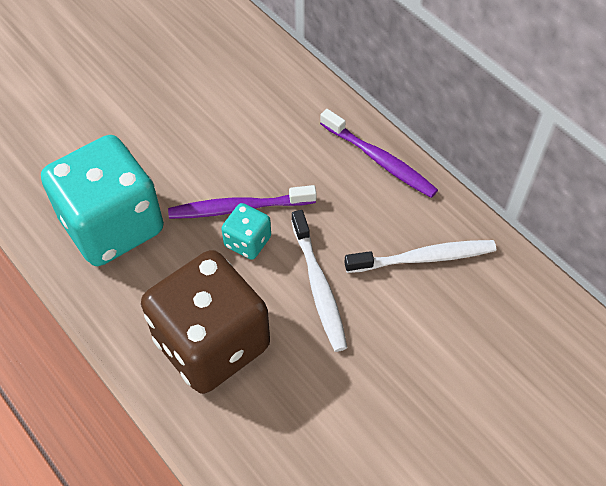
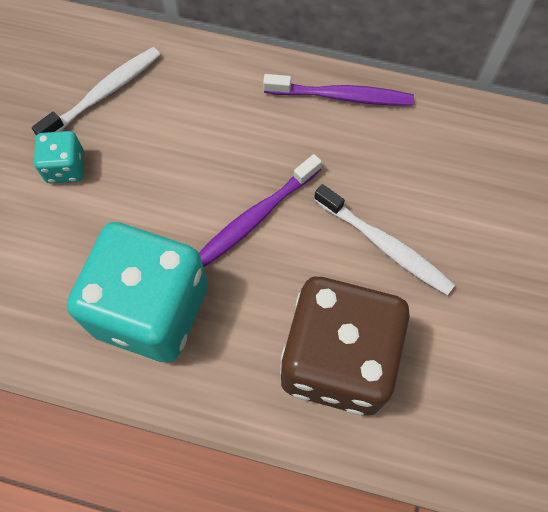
camera: 35 degrees left, 10 degrees up
(247, 241) = (290, 244): turquoise dice -> turquoise dice (65, 167)
(424, 258) = (448, 163): white toothbrush -> white toothbrush (104, 94)

